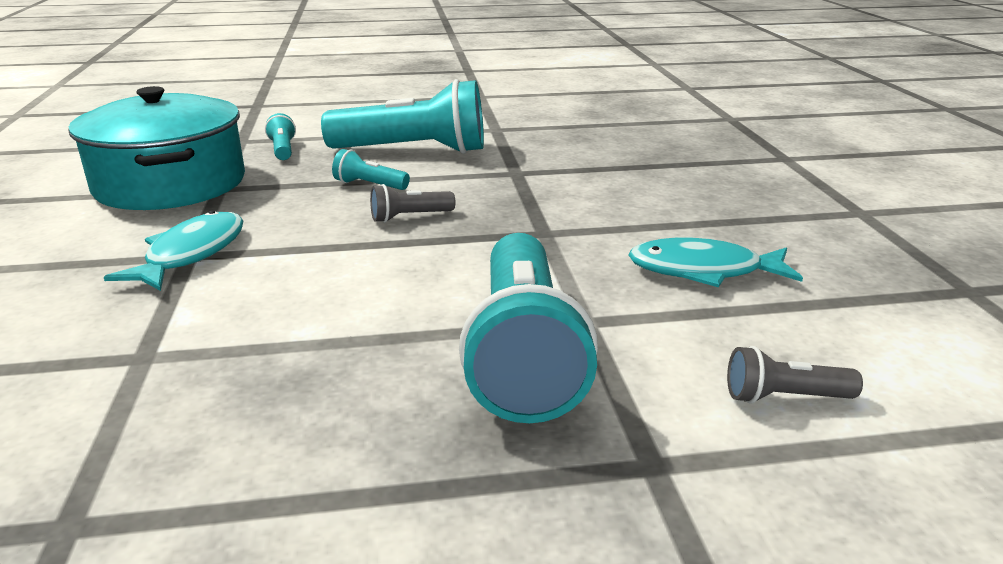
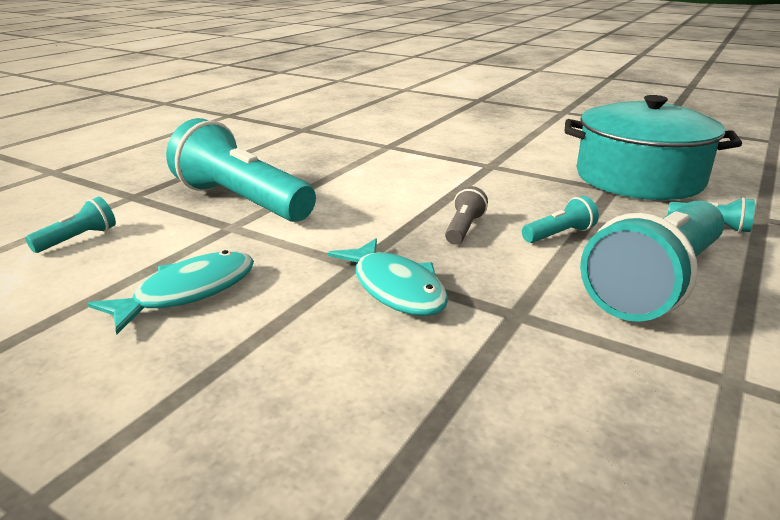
camera: 130 degrees right, 0 degrees up
(191, 254) = (491, 166): turquoise fish -> turquoise fish (395, 288)
(784, 397) = (78, 239): grey flashlight -> turquoise flashlight

